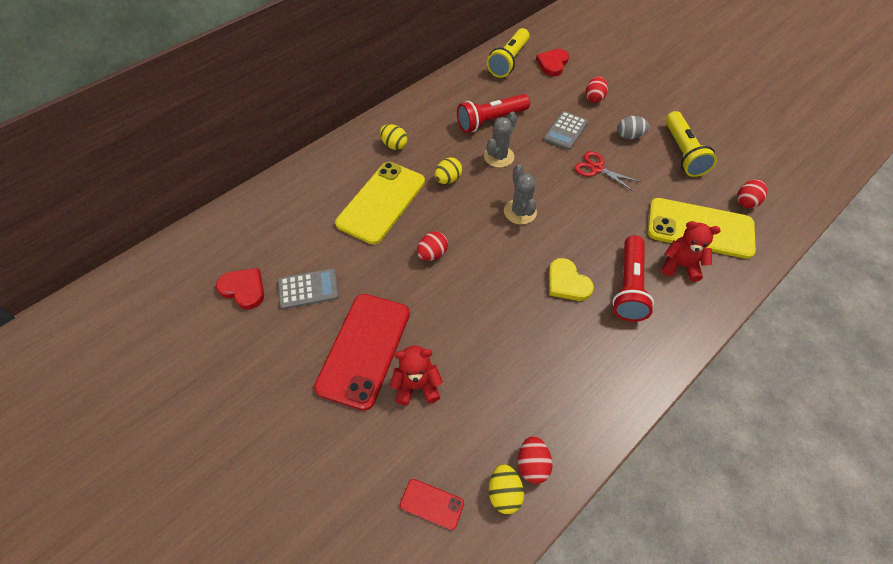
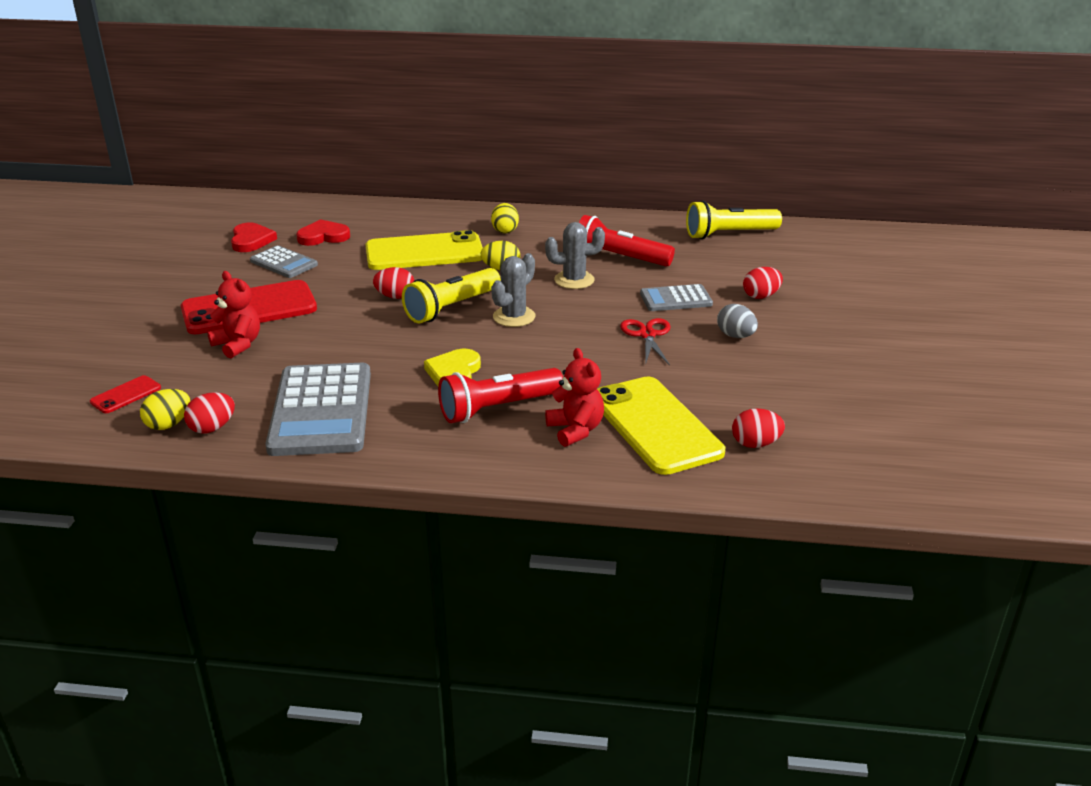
camera: 50 degrees right, 25 degrees down
(432, 504) = (126, 395): red phone -> red phone turned 60 degrees clockwise
(552, 64) = (772, 256): red heart -> red heart (323, 236)
(559, 382) = (321, 410): none -> grey calculator
(682, 152) = (768, 376): yellow flashlight -> yellow flashlight (451, 308)

